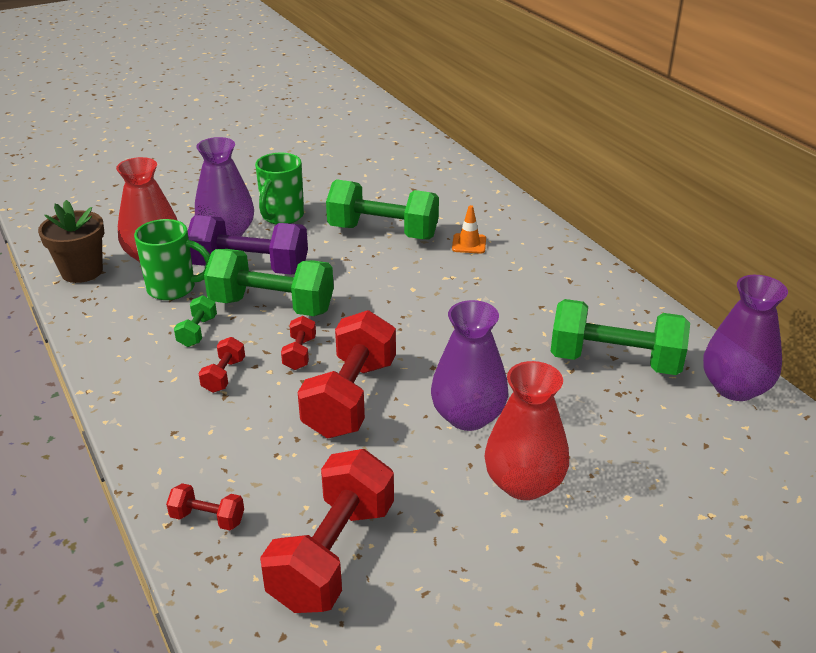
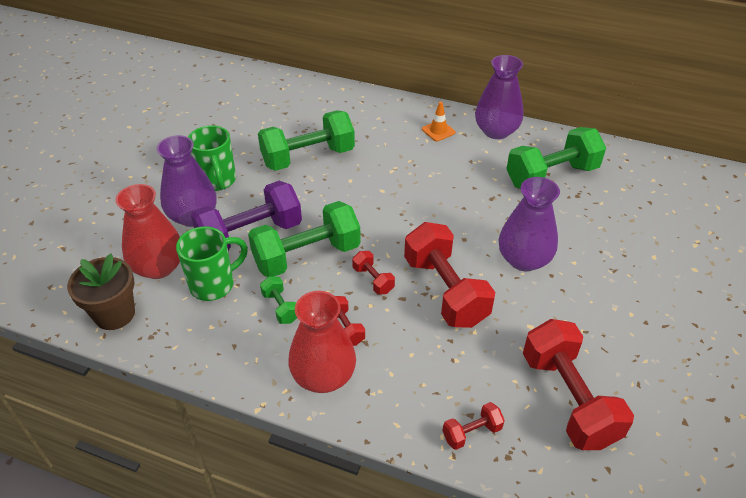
camera: 40 degrees left, 10 degrees up
(469, 244) = (375, 138): orange traffic cone -> orange traffic cone (438, 131)
(524, 483) = (601, 282): red vase -> red vase (323, 376)
(735, 388) = (623, 158): purple vase -> purple vase (496, 131)

